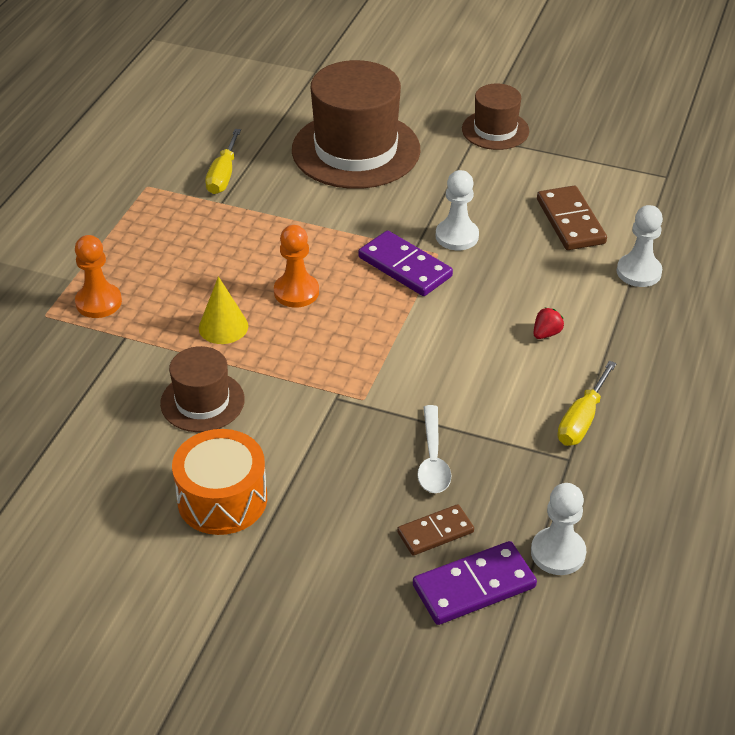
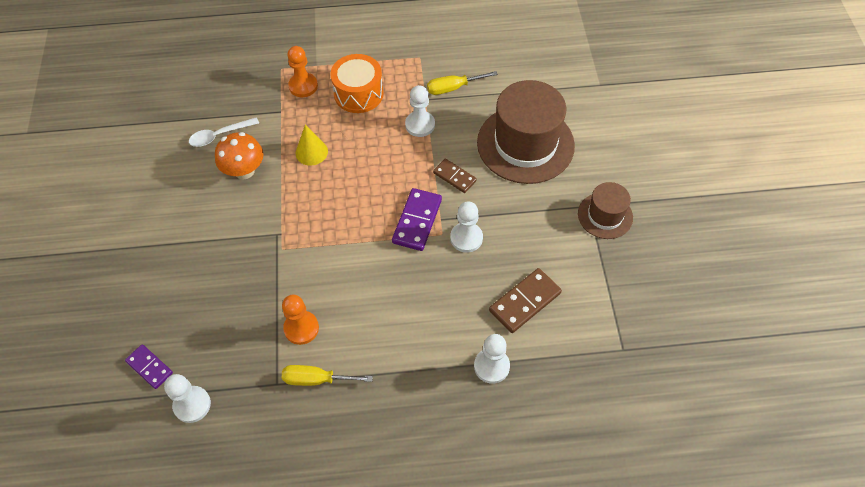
camera: 65 degrees right, 15 degrees up
(202, 401) = (244, 171): brown hat -> orange mushroom
(222, 499) = (172, 214): orange drum -> orange drum (358, 93)
(258, 219) = (420, 125): none -> white pawn
(296, 292) = (361, 174): orange pawn -> orange pawn (301, 328)
(433, 460) = (244, 306): white spoon -> white spoon (219, 135)
(435, 532) = (185, 330): brown domino -> brown domino (454, 177)
(474, 586) = (149, 367): purple domino -> purple domino, size x0.64
(546, 333) = (392, 328): red strawberry -> none

